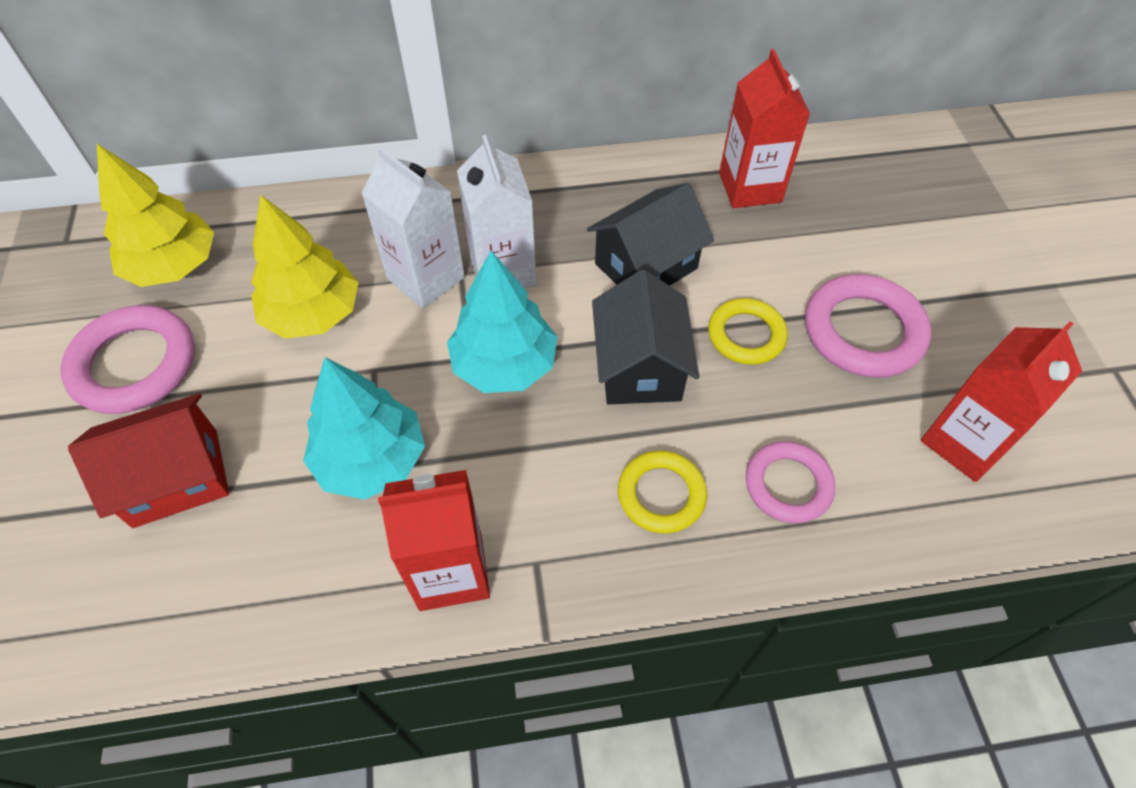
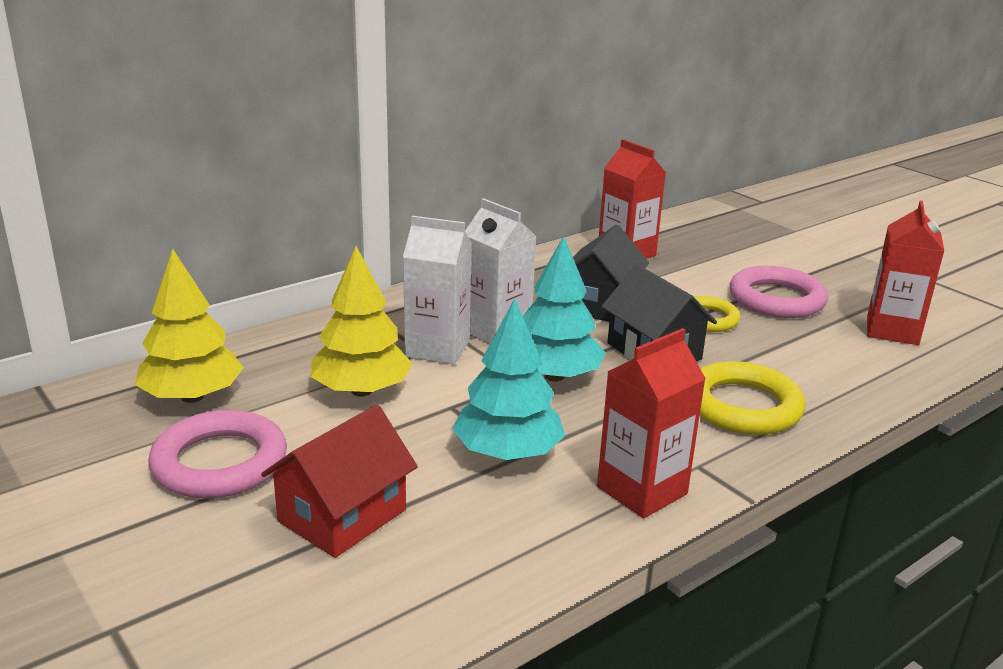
camera: 30 degrees left, 30 degrees down
(661, 494) = (742, 406): yellow ring -> yellow ring, size x1.56
(788, 485) = (816, 378): pink ring -> none

